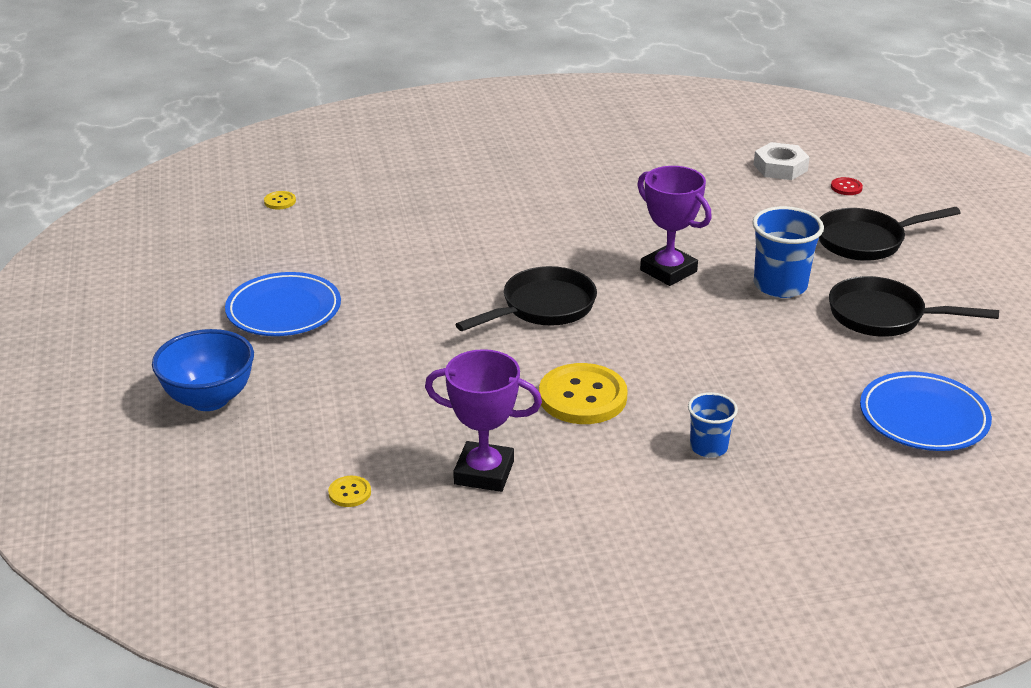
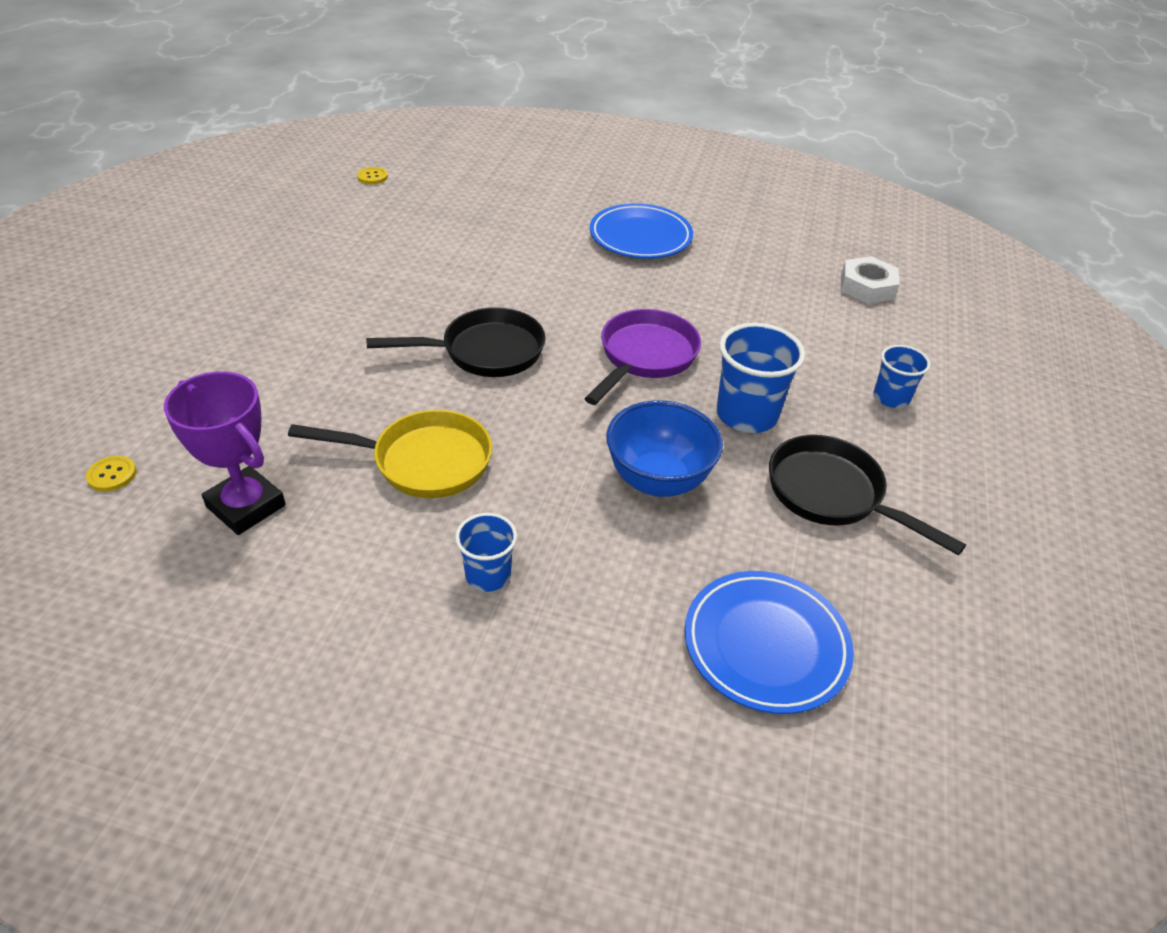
camera: 25 degrees right, 10 degrees up
(209, 399) = (114, 334): blue bowl -> blue bowl (658, 480)
(284, 310) = (265, 274): blue plate -> blue plate (640, 237)
(582, 397) = (423, 461): yellow button -> yellow pan
(668, 271) = (644, 357): purple trophy -> purple pan
(846, 187) = (921, 330): red button -> none
(866, 241) = (891, 398): black pan -> blue cup

